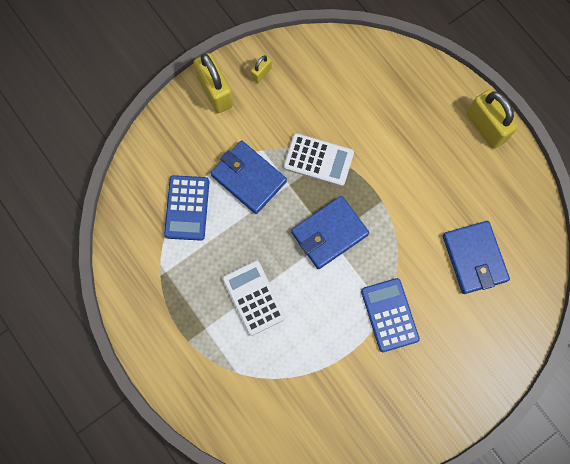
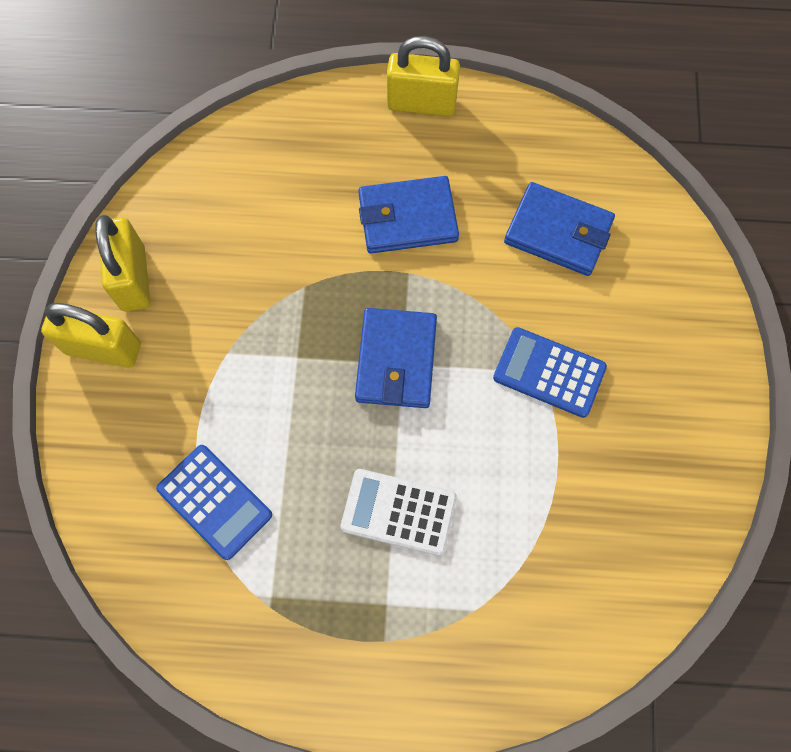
camera: 50 degrees left, 5 degrees down
(248, 178) = (246, 397): blue wallet -> blue wallet (407, 218)
(261, 73) = (133, 278): yellow padlock -> yellow padlock, size x2.04
(318, 160) = (298, 301): white calculator -> none

